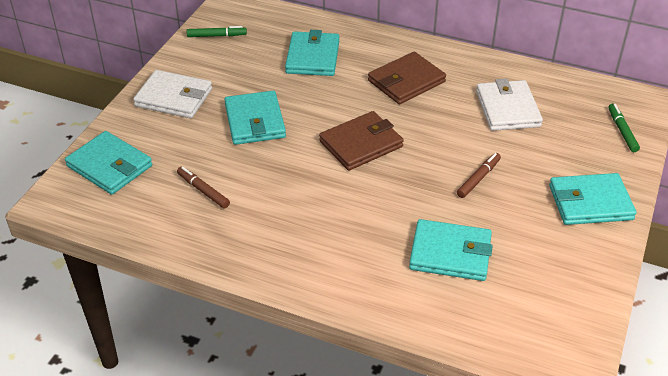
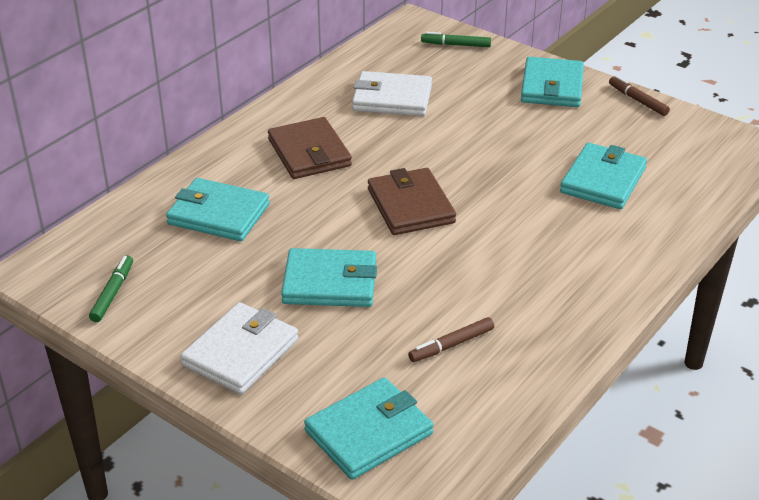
camera: 75 degrees left, 5 degrees down
(478, 178) = (497, 140): brown marker -> brown marker (637, 100)

